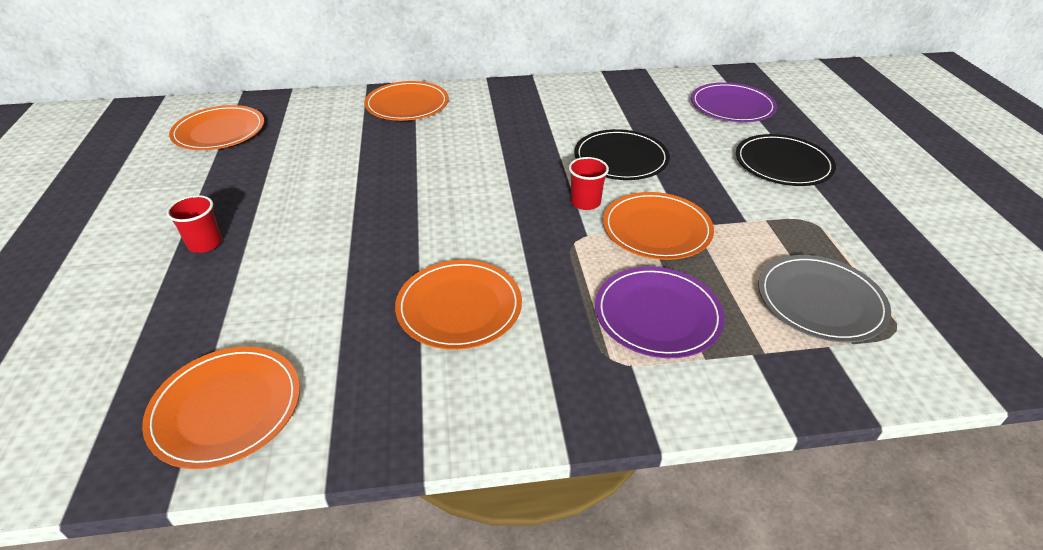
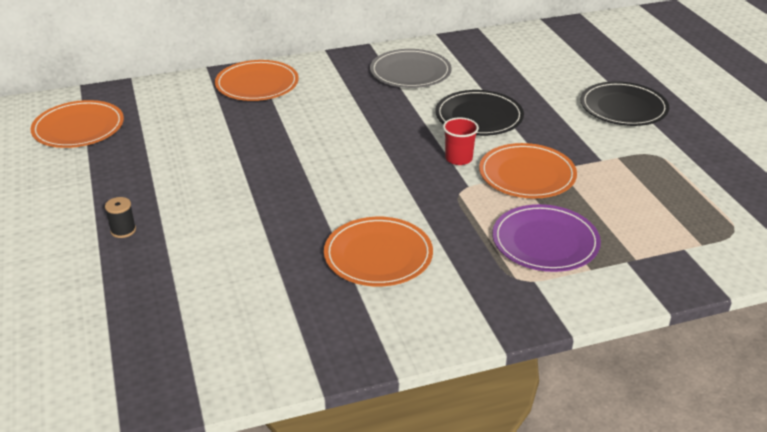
camera: 10 degrees left, 5 degrees down
(205, 244) = (123, 230): red cup -> black spool
(226, 408) = (214, 352): orange plate -> none
(732, 106) = (568, 58): purple plate -> none
(820, 301) = (672, 217): grey plate -> grey plate (410, 72)

